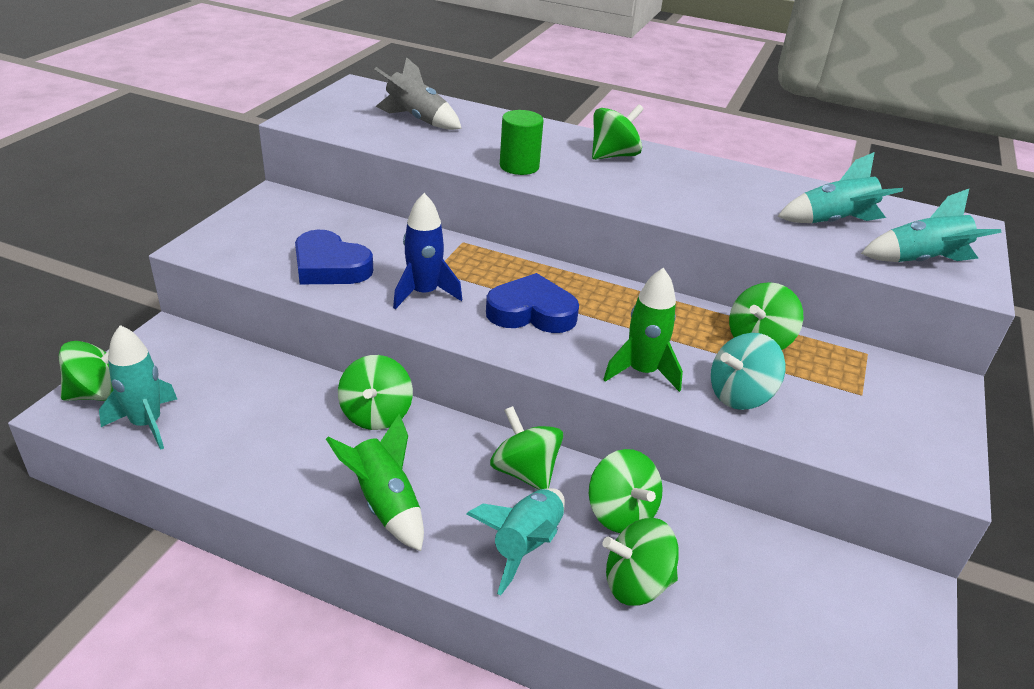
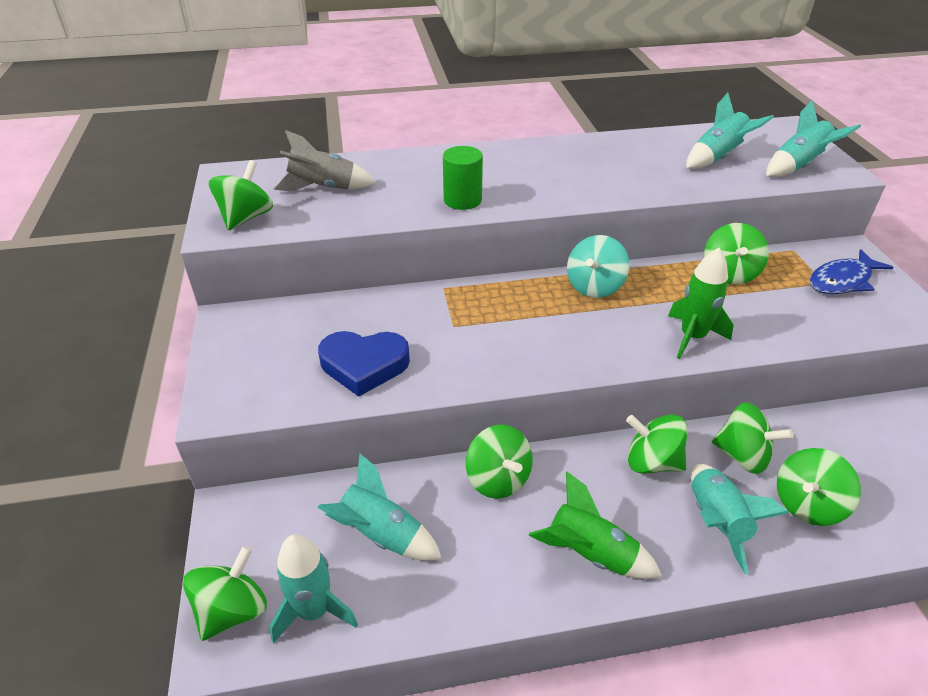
camera: 30 degrees left, 5 degrees up
(246, 403) = (381, 534): none -> turquoise rocket
(424, 293) = (470, 351): blue rocket -> none
(531, 312) = (566, 326): blue heart -> none
(613, 155) = (517, 161): green spinning top -> green spinning top (246, 218)
(740, 395) = (766, 322): turquoise spinning top -> turquoise spinning top (594, 286)
(887, 401) = (842, 280): none -> blue fish

